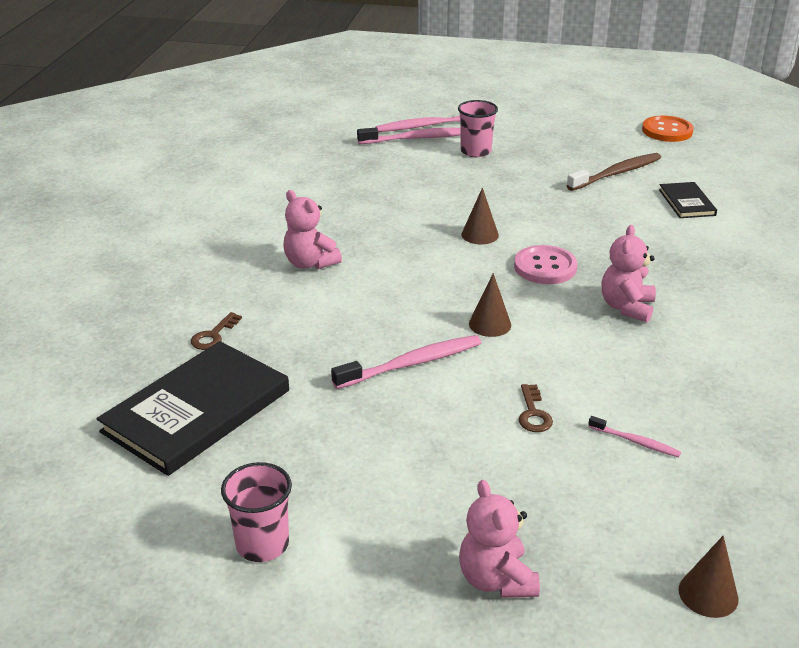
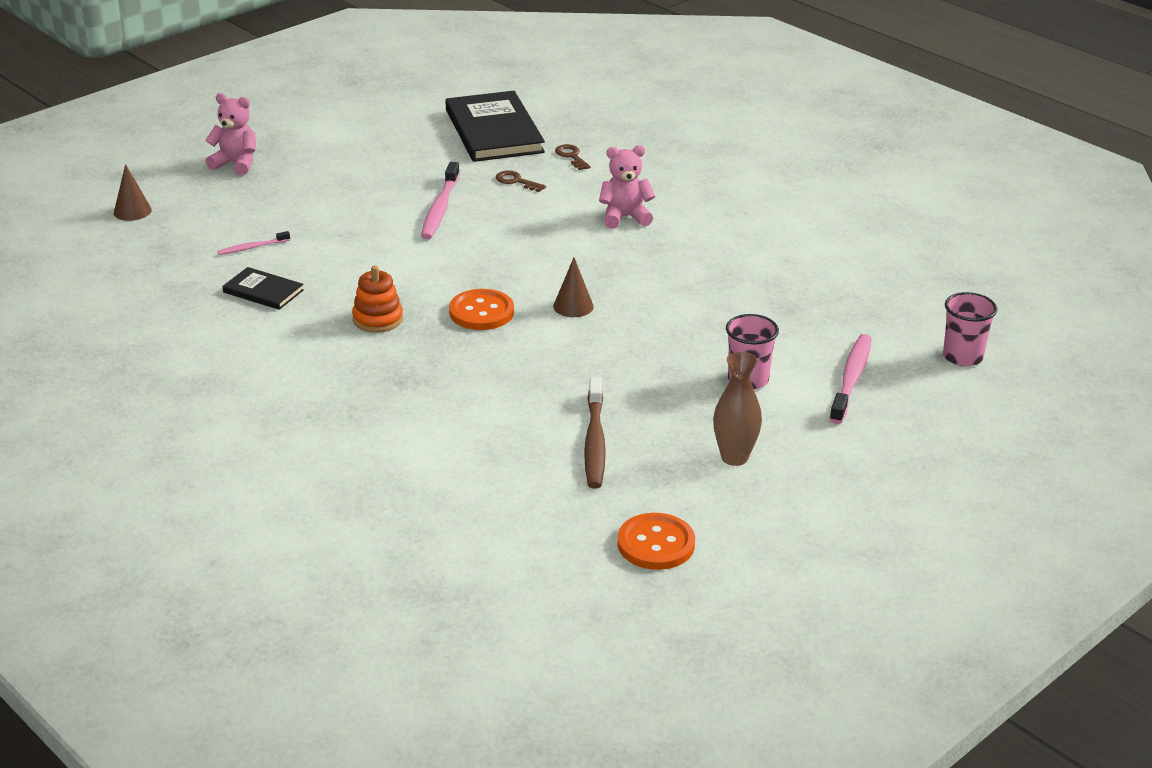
camera: 125 degrees right, 0 degrees up
(262, 544) = (356, 118): pink cup -> pink cup (962, 357)
(417, 138) = (821, 358): pink toothbrush -> none
(490, 324) = (441, 254): brown cone -> none
(533, 413) = (329, 227): brown key -> brown key (516, 181)
(545, 267) = (481, 312): pink button -> orange button
(559, 134) = (734, 457): none -> brown vase
(626, 307) = (378, 319): pink teddy bear -> orange stacking toy
(686, 202) = (483, 449): black book -> black book (263, 291)

